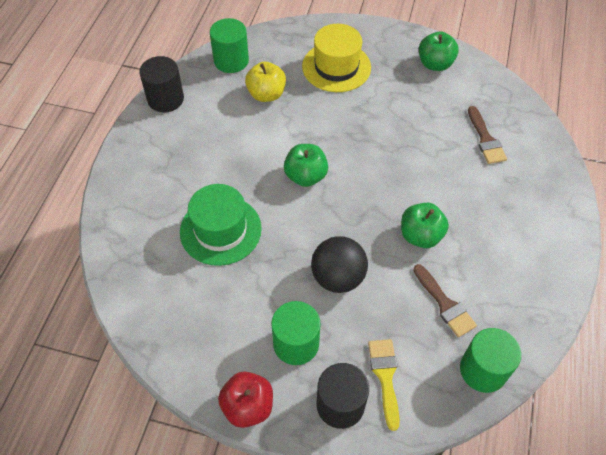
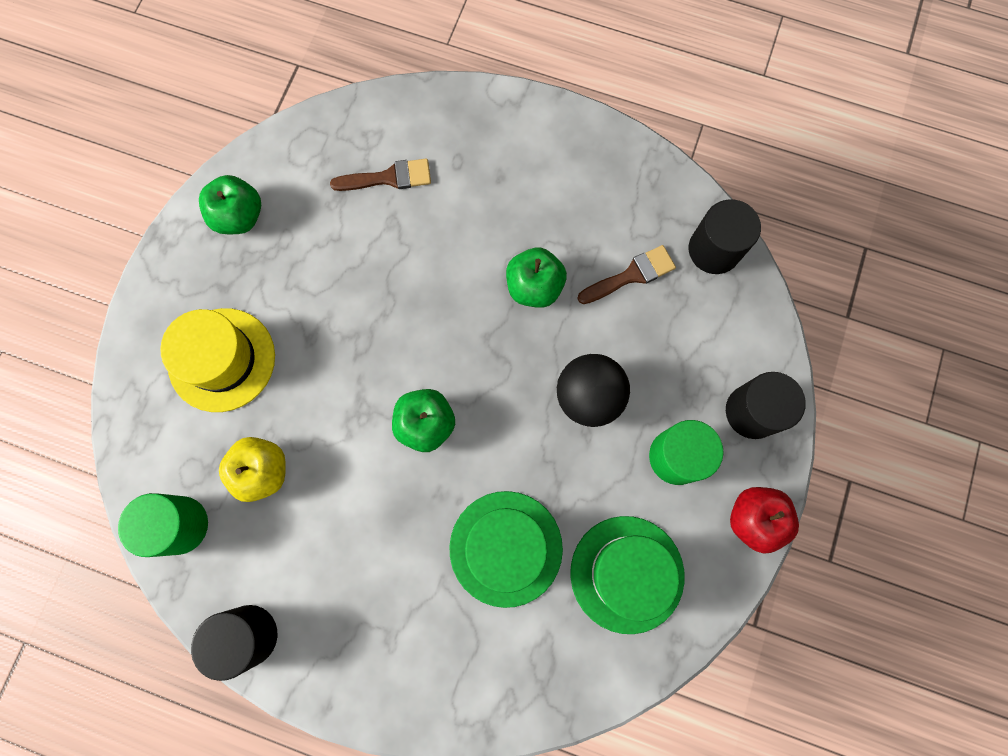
camera: 85 degrees left, 20 degrees up
(203, 310) = (627, 574): none -> green hat
(385, 377) = (720, 357): yellow brush -> none
(483, 370) = (714, 250): green cylinder -> black cylinder

